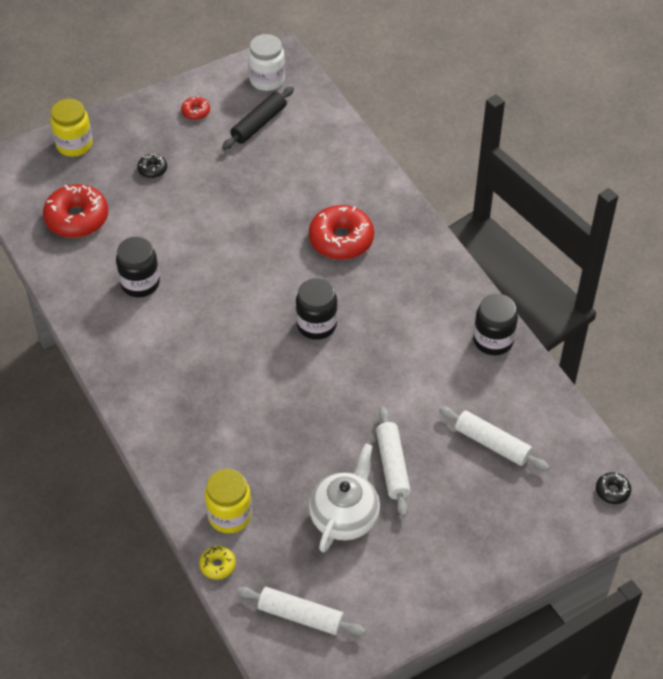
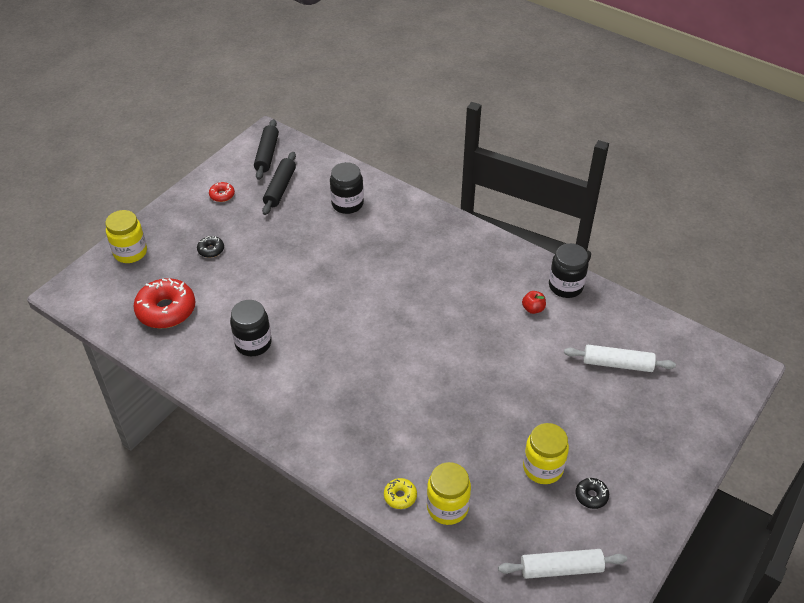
camera: 25 degrees left, 5 degrees down
(217, 565) = (464, 555): yellow donut -> yellow donut (400, 496)
(267, 80) = (267, 154): white jar -> black rolling pin
(316, 325) = (422, 324): black jar -> black jar (347, 204)
(341, 240) = (400, 252): red donut -> none
(345, 516) = (543, 468): white teapot -> yellow jar
(392, 466) = (553, 411): white rolling pin -> none
(441, 352) = (533, 309): none -> red apple
(612, 491) = (728, 365): black donut -> black donut (591, 496)

